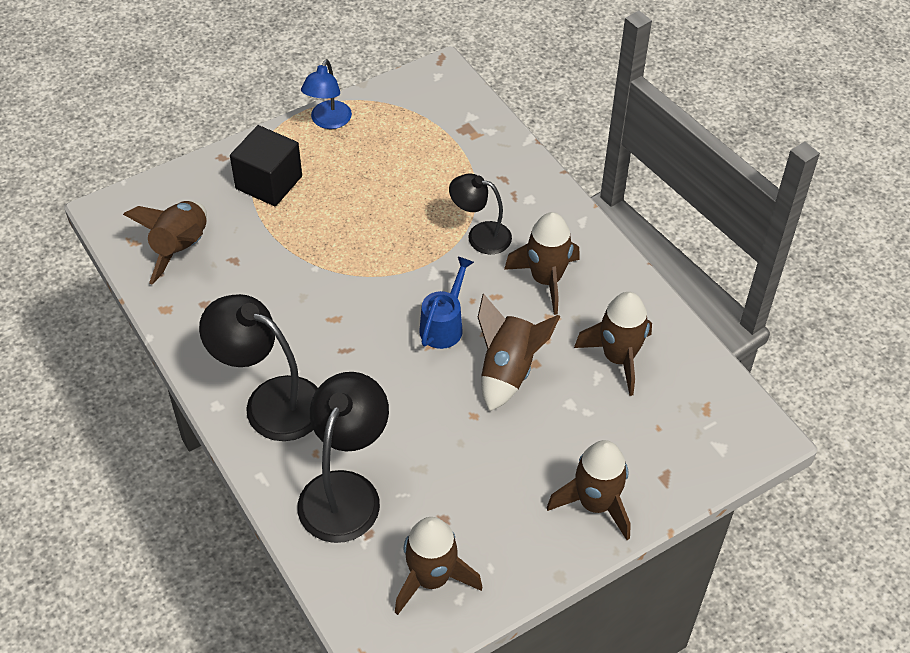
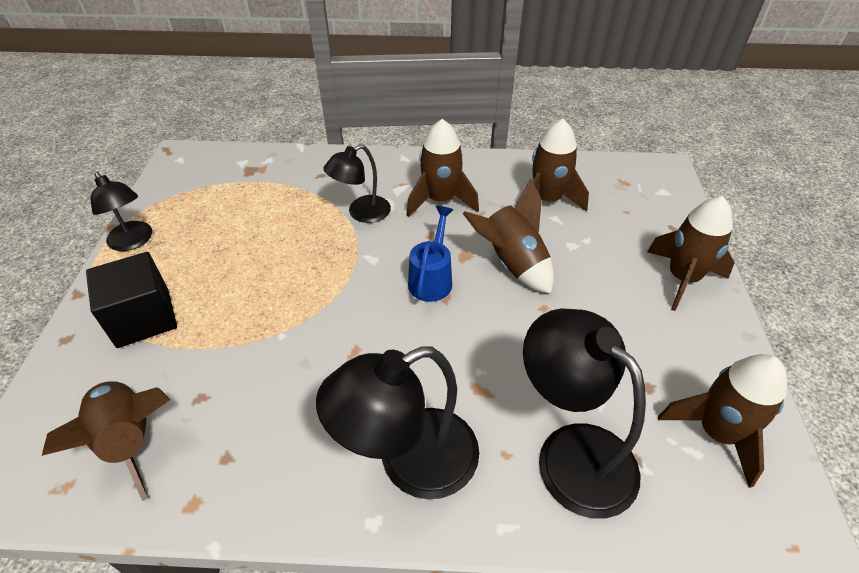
camera: 55 degrees left, 5 degrees down
(328, 121) = (133, 242): blue lamp -> black lamp
(444, 325) = (432, 279): blue watering can -> blue watering can turned 45 degrees clockwise

